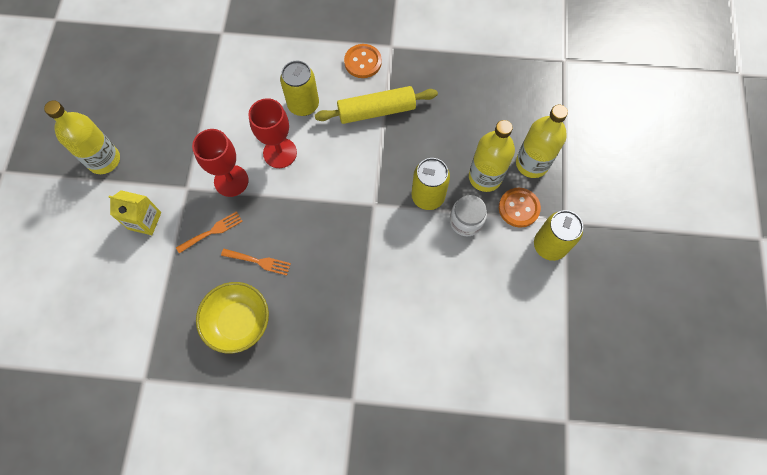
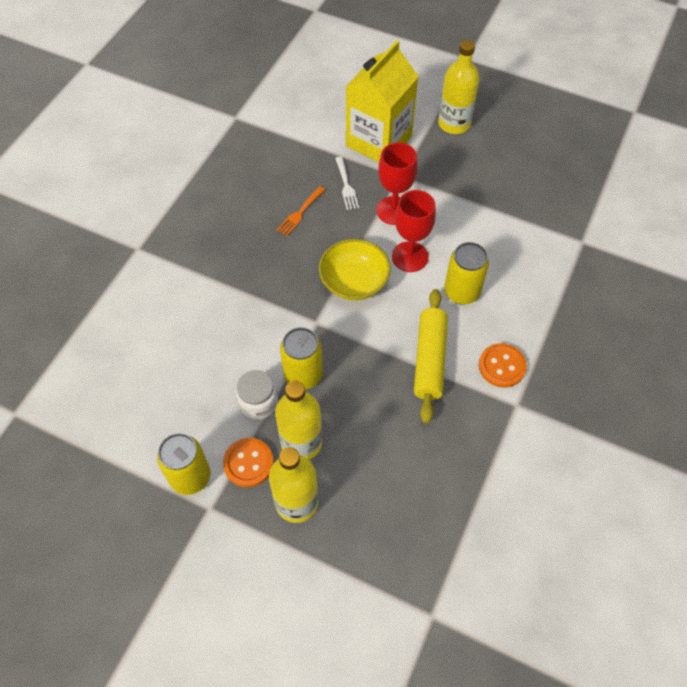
camera: 110 degrees right, 10 degrees down
(145, 221) = (378, 141): yellow carton -> yellow carton, size x1.98
(212, 231) = (346, 186): orange fork -> white fork
(238, 322) = (251, 186): yellow bowl -> yellow bowl (354, 282)

